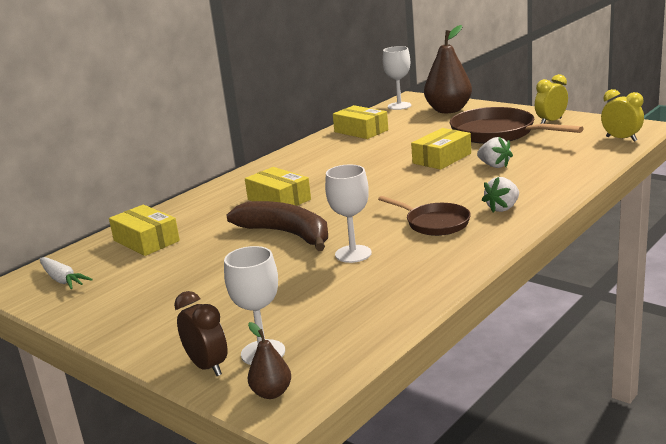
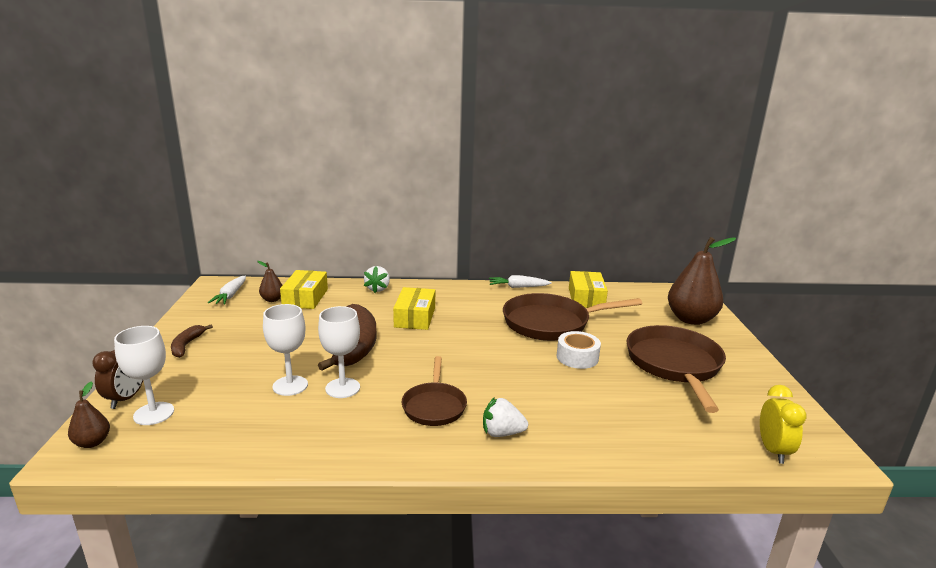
camera: 45 degrees right, 0 degrees up
(118, 258) = (272, 299): none -> brown pear
(142, 319) = (186, 345): none -> brown banana
(299, 148) = (518, 287): none -> white carrot
(379, 153) = (551, 323): none -> brown pan
(399, 106) = (664, 293): white goblet -> white goblet (290, 386)
(442, 158) = (577, 357): yellow box -> white tape
(494, 166) = (595, 392): white strawberry -> white strawberry (378, 289)
(551, 121) = (751, 385): yellow clock -> none

